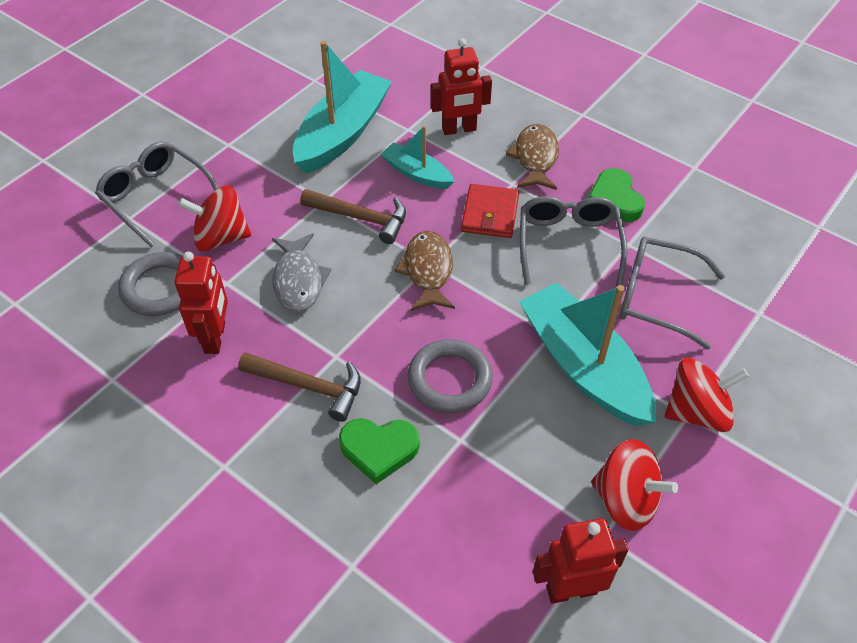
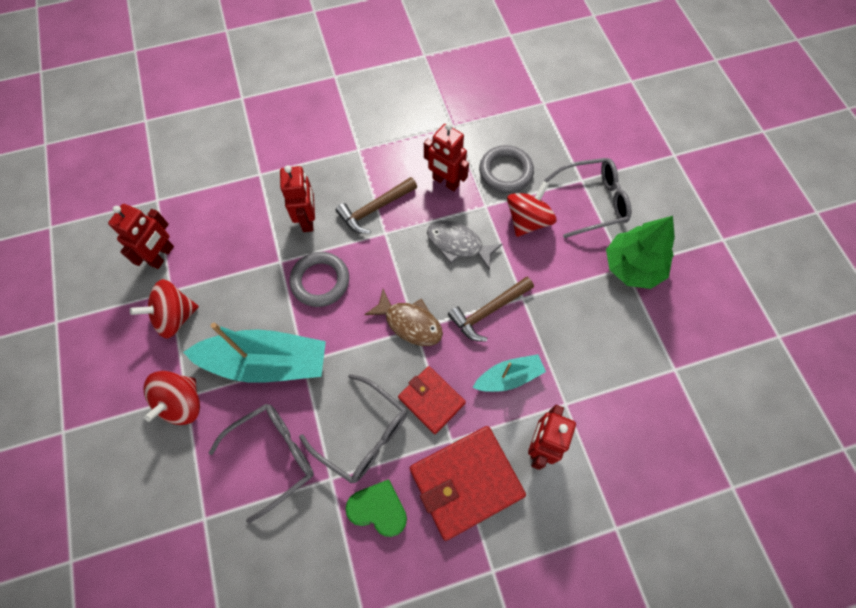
camera: 125 degrees right, 15 degrees up
(222, 140) = (632, 266): none -> green tree
(342, 133) = (590, 352): turquoise boat -> none
(379, 449) = (308, 220): green heart -> red robot
(535, 158) = (466, 482): brown fish -> red wallet

